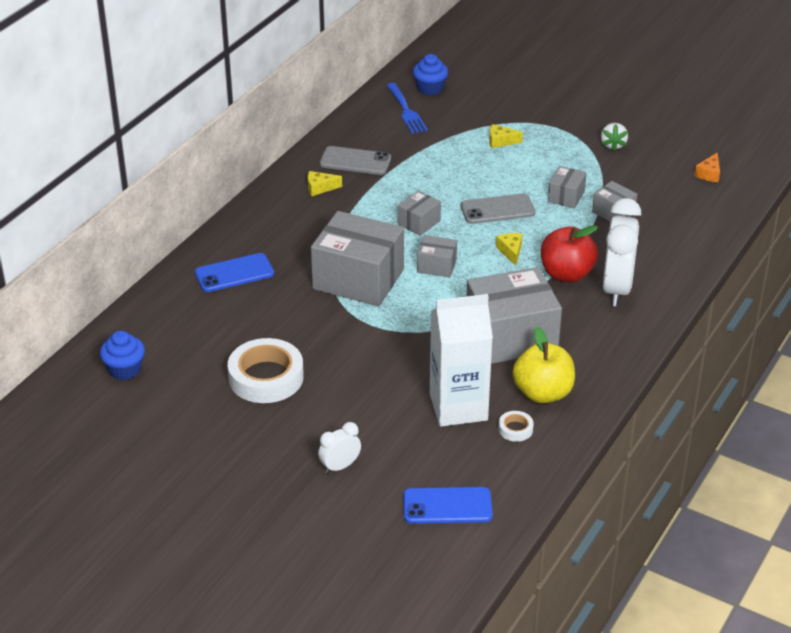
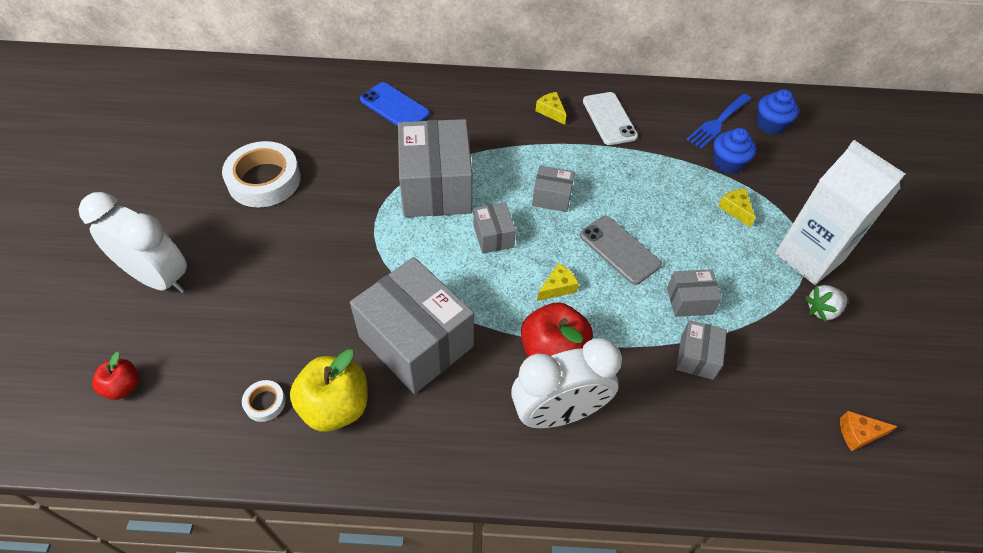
camera: 60 degrees right, 15 degrees up
(125, 369) = (237, 95): blue cupcake -> blue cupcake (727, 163)
(340, 466) = (159, 278): white clock -> white clock, size x2.02
(355, 161) = (609, 119): grey phone -> white phone
(447, 506) = (123, 387): blue phone -> red apple
(458, 407) = (281, 338): white carton -> white carton (809, 257)

